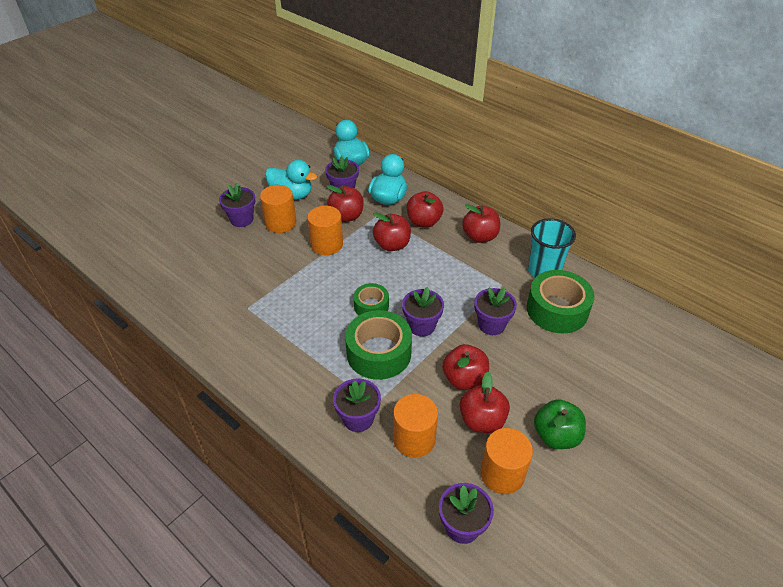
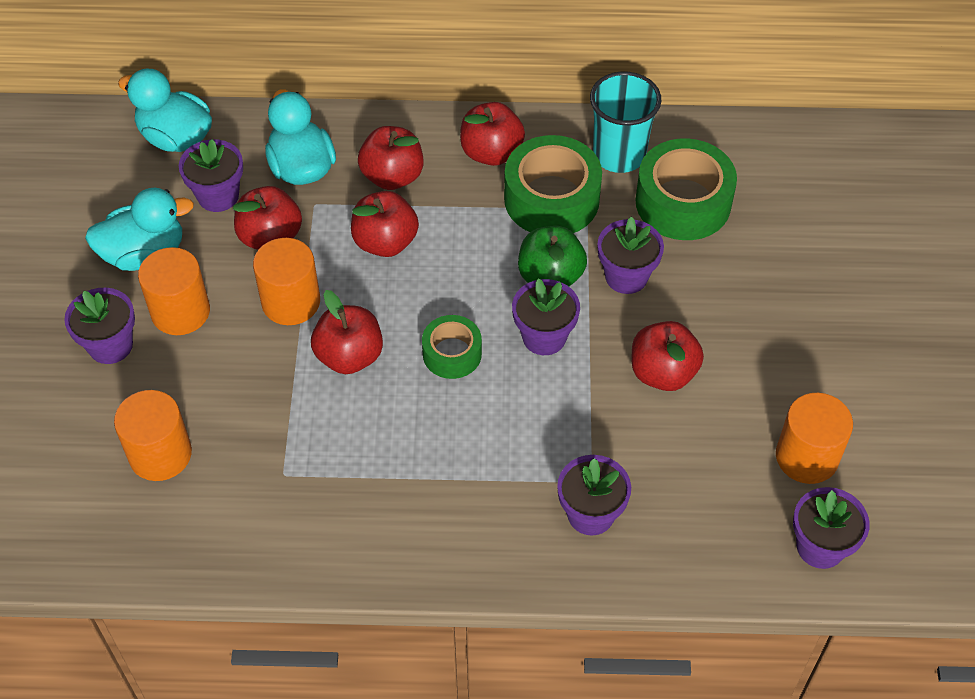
camera: 40 degrees left, 10 degrees up
(379, 353) = (528, 412): green tape -> green tape (551, 199)
(414, 439) = (678, 489): orange cylinder -> orange cylinder (160, 454)
(482, 421) = (729, 410): red apple -> red apple (349, 356)
(556, 436) = (821, 370): green apple -> green apple (550, 276)

